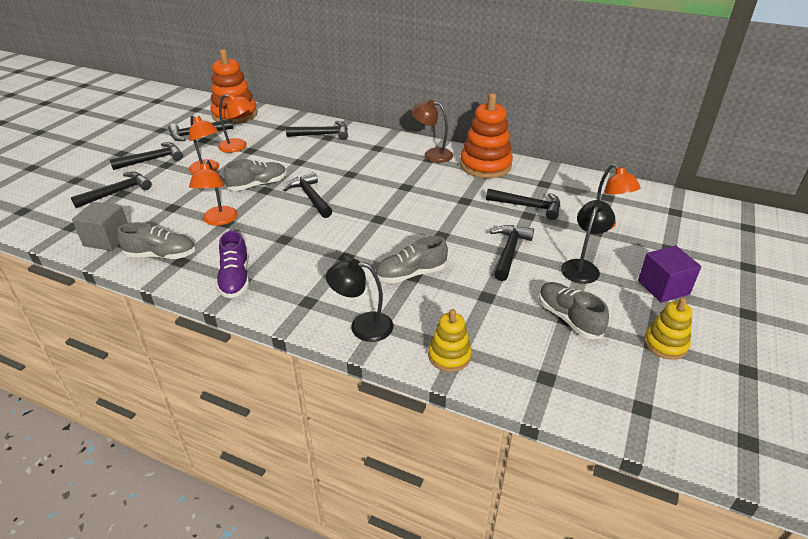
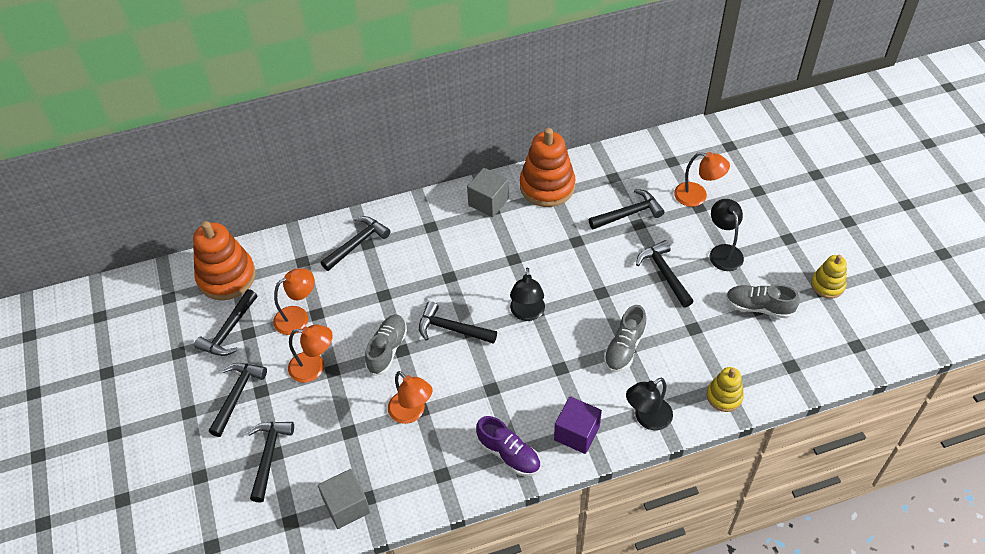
camera: 40 degrees left, 15 degrees up
(161, 255) = (418, 482): grey shoe -> none
(370, 216) = (527, 313): none -> black lamp
(432, 154) = (488, 202): brown lamp -> grey cube
(663, 287) = (786, 234): purple cube -> purple cube (576, 433)

